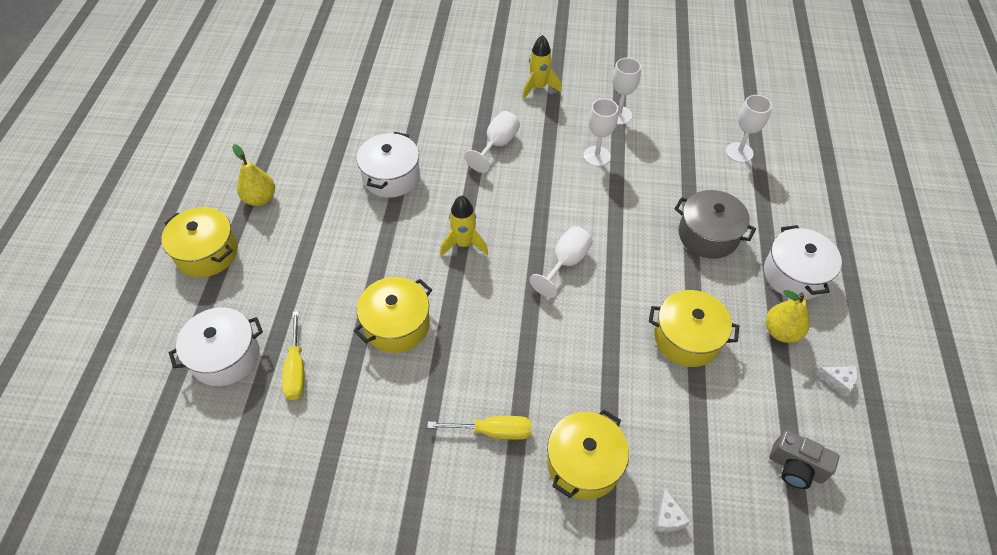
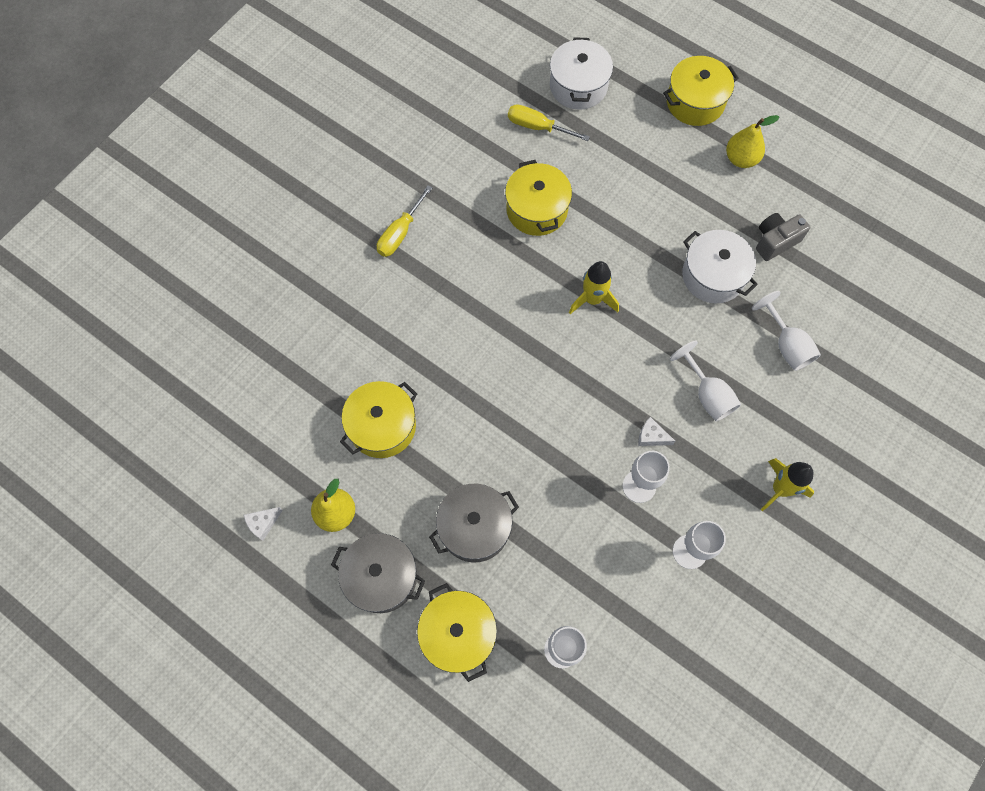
camera: 120 degrees right, 15 degrees up
(565, 263) = (520, 373): white goblet -> white goblet (786, 344)
(584, 463) = (334, 280): yellow pot -> yellow pot (458, 634)
(668, 517) = (259, 312): white cheese -> white cheese (651, 436)
(794, 274) = (381, 577): white pot -> grey pot
(795, 467) = (227, 428): grey camera -> grey camera (775, 241)

